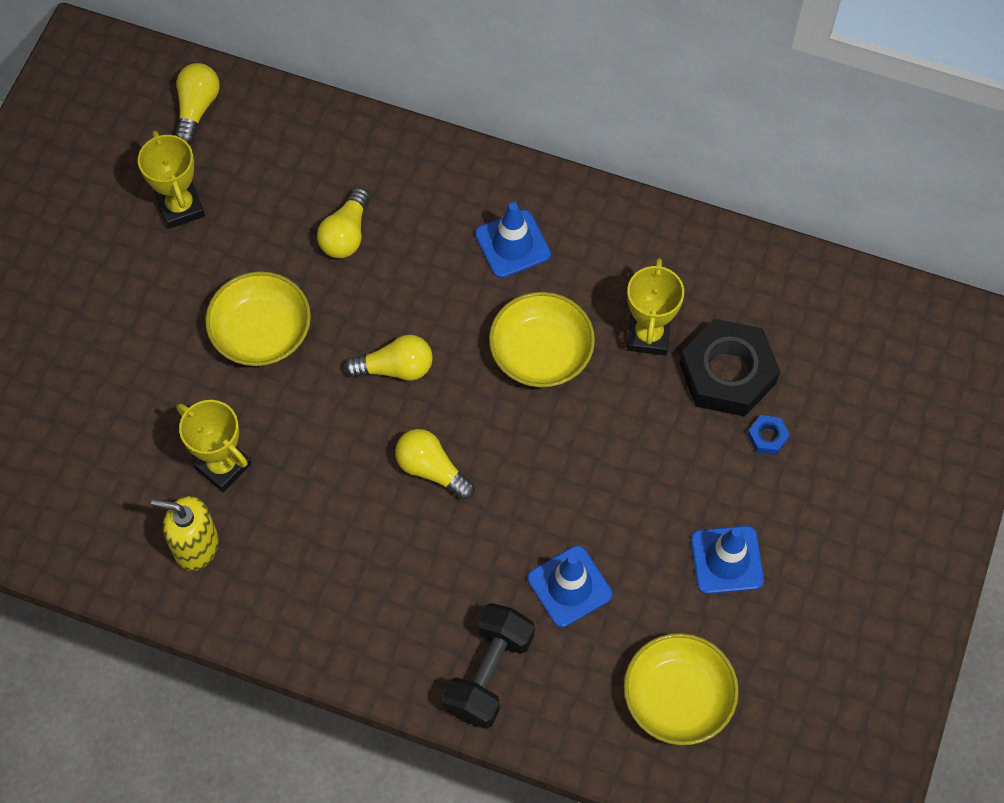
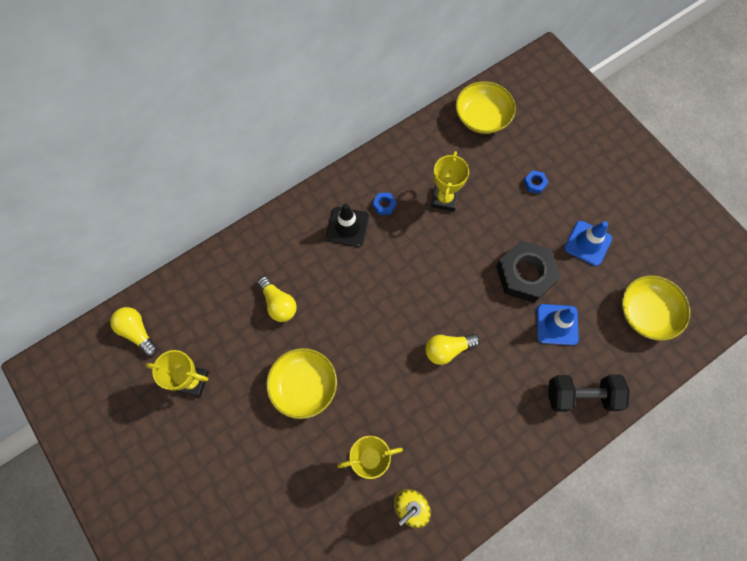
camera: 55 degrees left, 5 degrees up
(395, 368) = (376, 330): yellow light bulb -> none
(489, 674) = (581, 395): black dumbbell -> black dumbbell turned 60 degrees counterclockwise
(512, 244) = (347, 227): blue traffic cone -> black traffic cone
(541, 352) = (418, 253): yellow bowl -> yellow bowl (482, 117)
(579, 268) = (384, 205): none -> blue nut
(648, 335) = (444, 199): yellow trophy -> yellow trophy turned 60 degrees clockwise
(727, 373) = (489, 178): black nut -> black nut (525, 274)

